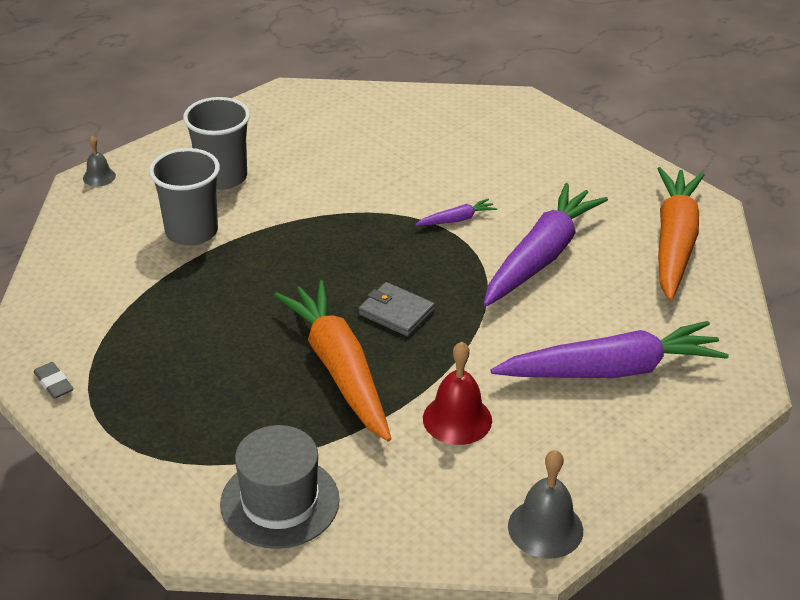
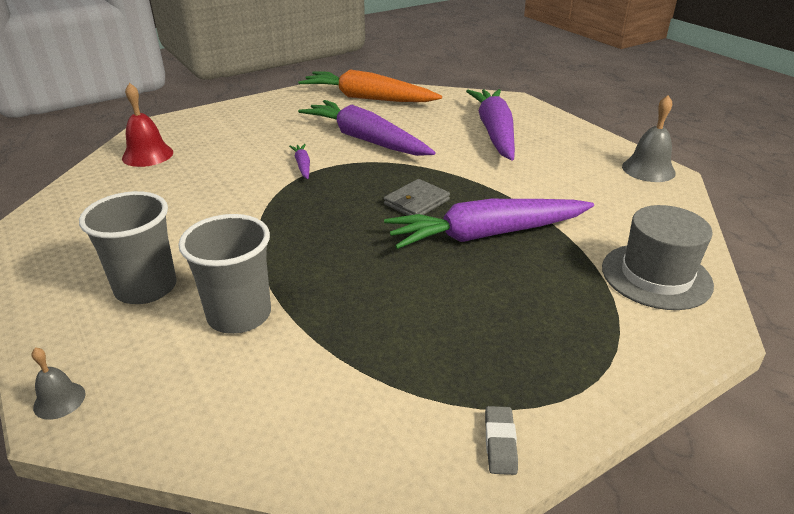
camera: 80 degrees left, 5 degrees down
(54, 383) = (500, 443): grey eraser -> grey eraser turned 60 degrees counterclockwise
(339, 369) = (486, 235): orange carrot -> purple carrot
(457, 419) = (546, 189): red bell -> red bell (147, 155)

